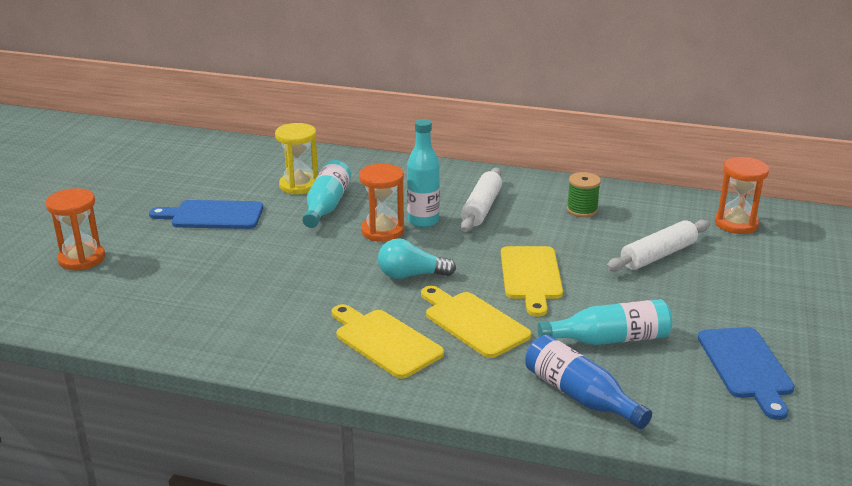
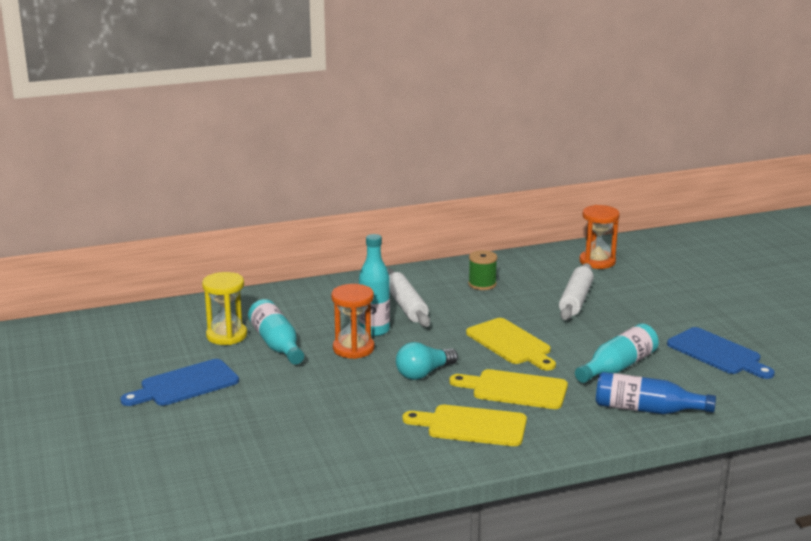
camera: 35 degrees left, 5 degrees down
(82, 259) = (116, 461): orange hourglass -> none

